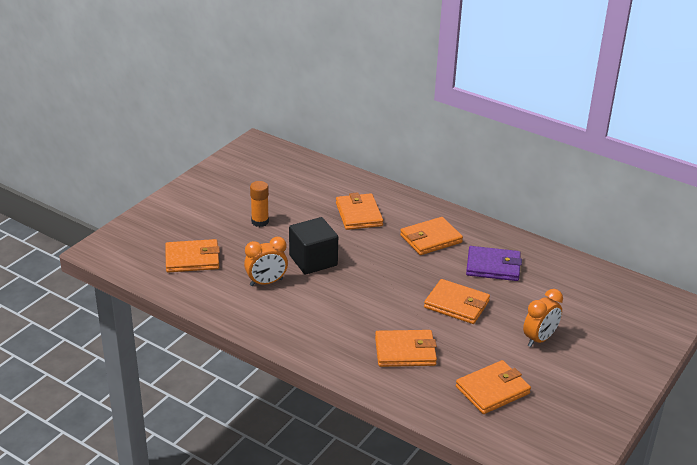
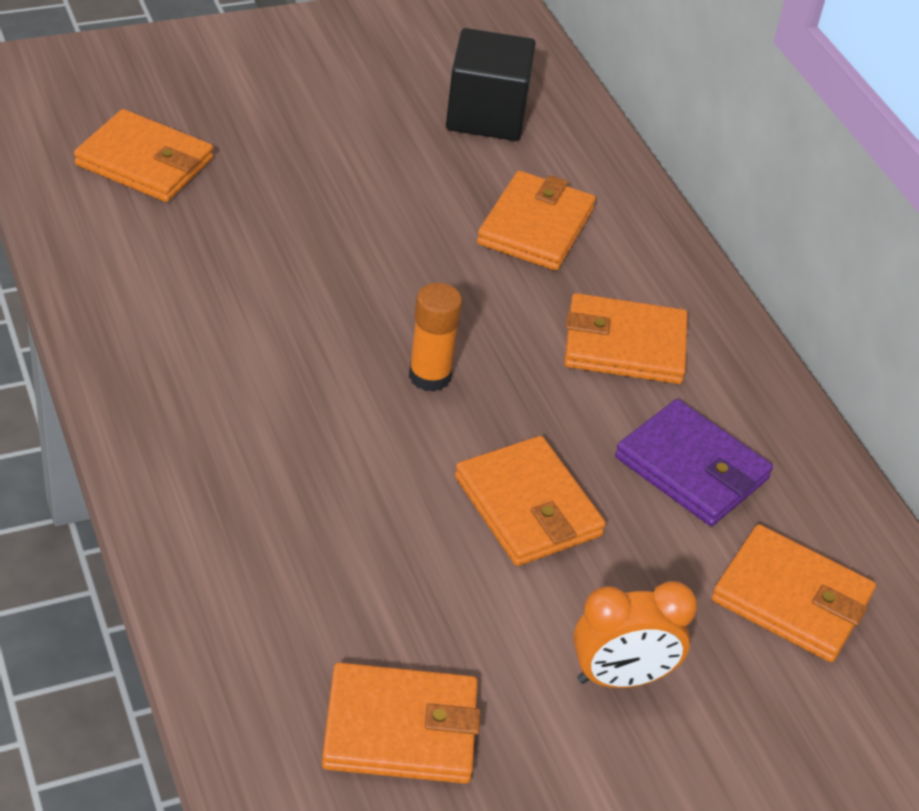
camera: 30 degrees right, 10 degrees up
(260, 222) = (337, 152): orange glue stick -> orange glue stick (430, 376)
(266, 282) = (220, 270): orange clock -> none
(313, 260) = (350, 272): black cube -> black cube (486, 115)
(405, 351) = (319, 545): orange wallet -> orange wallet (791, 598)

